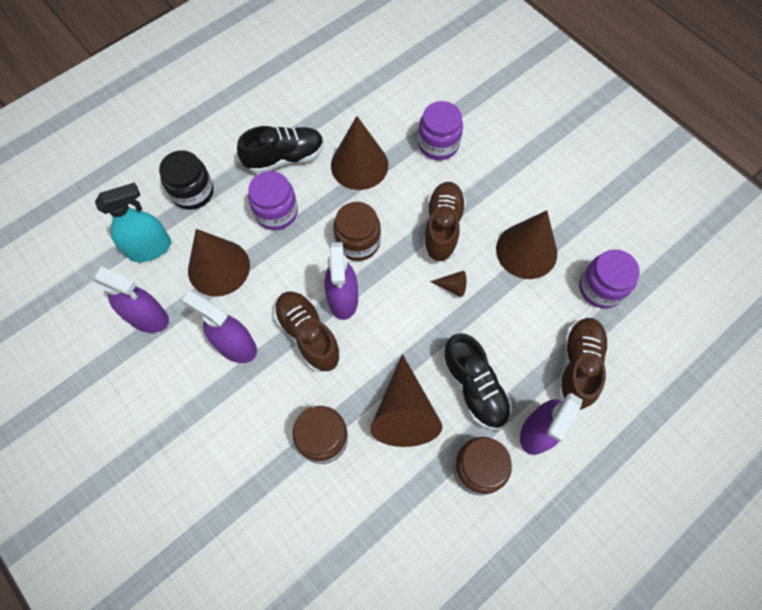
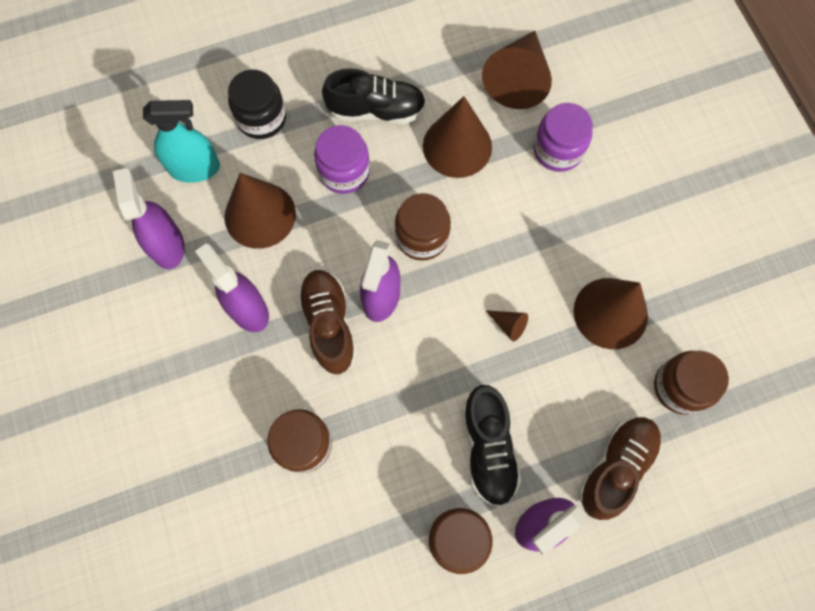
camera: 20 degrees right, 5 degrees up
(148, 317) = (167, 245): purple spray bottle -> purple spray bottle turned 150 degrees counterclockwise
(404, 412) = (400, 447): brown cone -> brown cone (518, 79)
(442, 227) = (524, 252): brown shoe -> none
(601, 288) = (680, 387): purple jar -> brown jar

